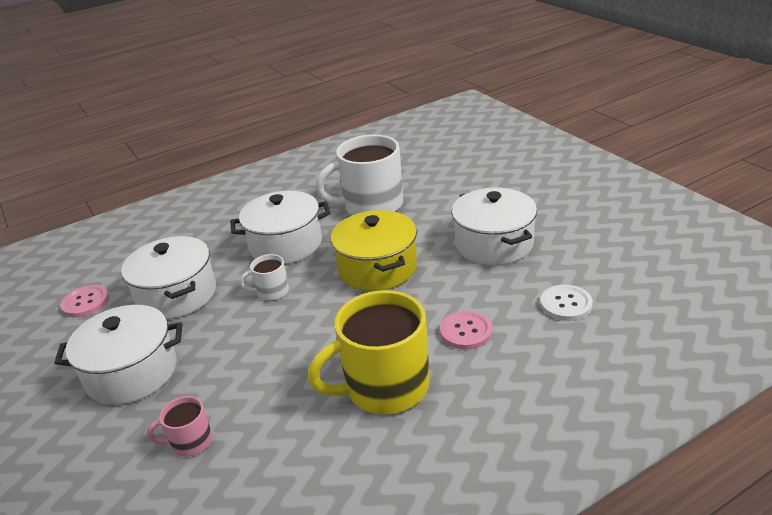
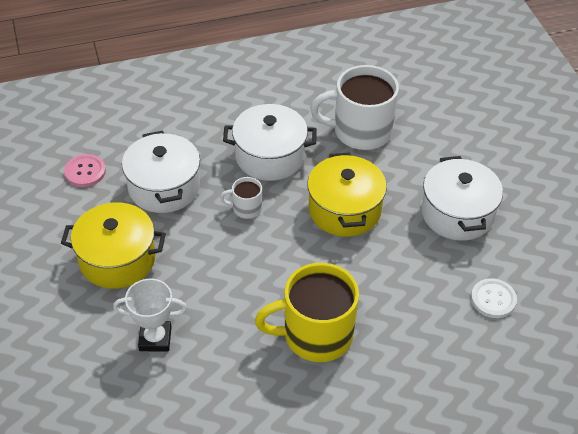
camera: 10 degrees right, 15 degrees up
(132, 373) = (117, 259): white pot -> yellow pot
(190, 442) = (155, 339): pink mug -> white trophy
(466, 331) = (398, 301): pink button -> none

